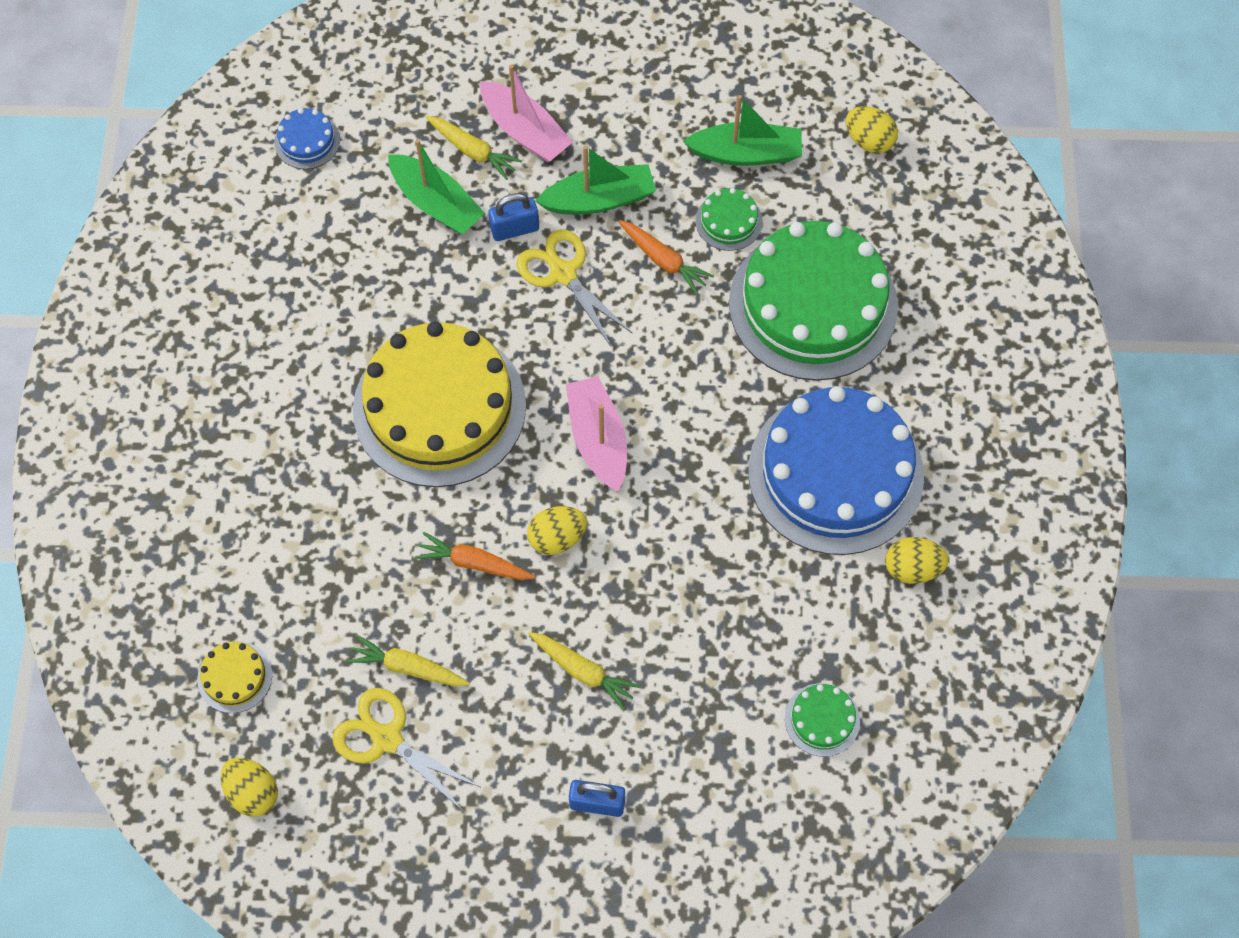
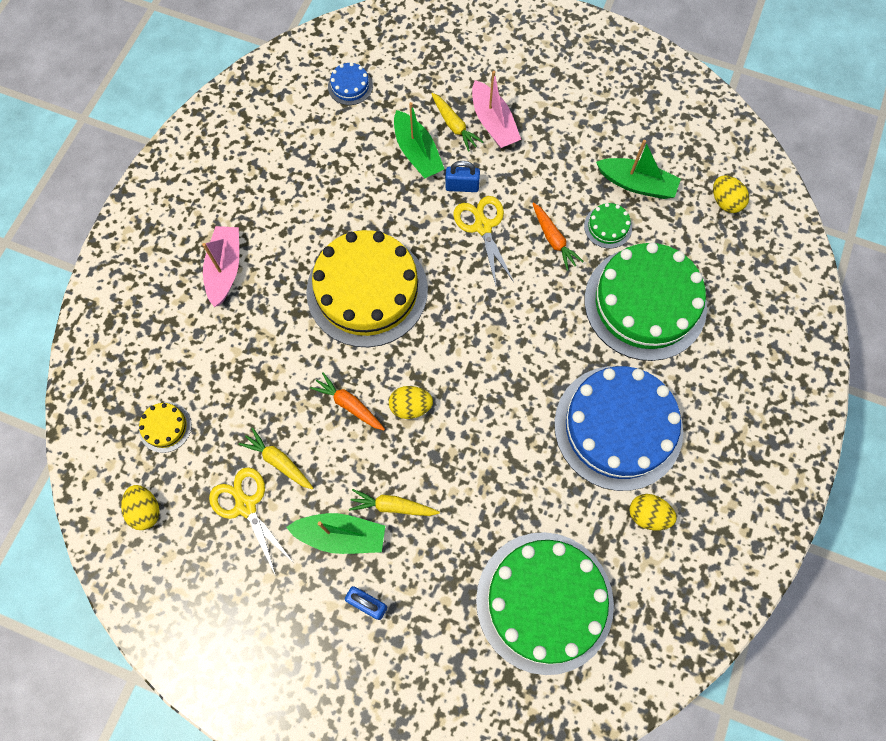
camera: 20 degrees right, 5 degrees up
(583, 671) = (393, 506): yellow carrot -> yellow carrot turned 135 degrees clockwise
(598, 439) = (463, 347): pink boat -> pink boat (225, 269)
(599, 199) = (525, 184): green boat -> green boat (341, 535)
(822, 719) = (544, 602): green cake -> green cake, size x2.47

